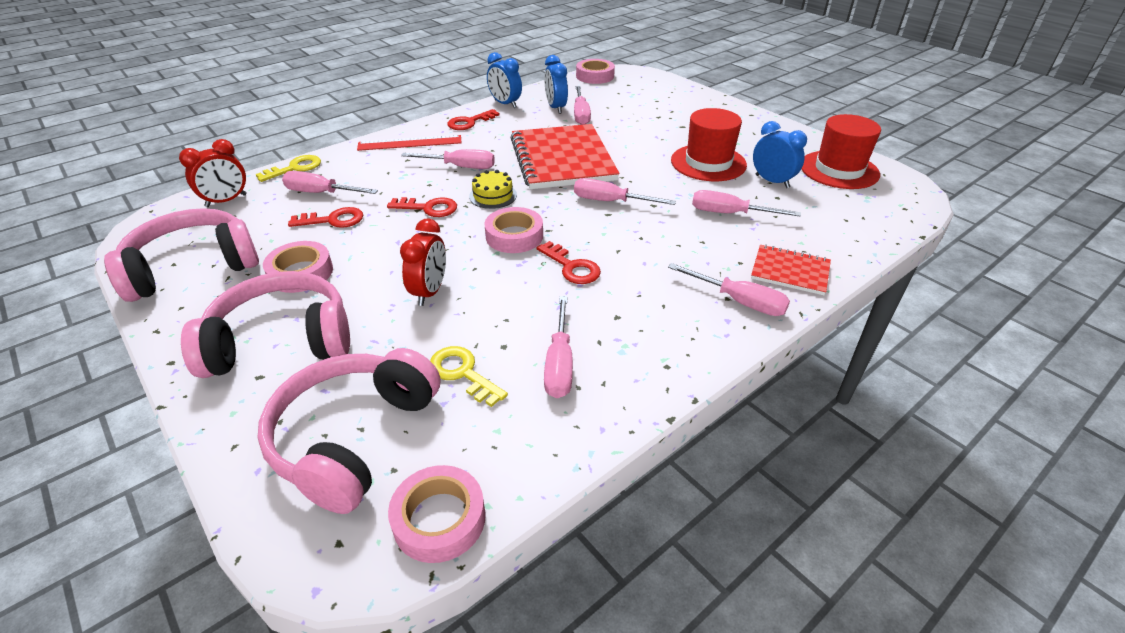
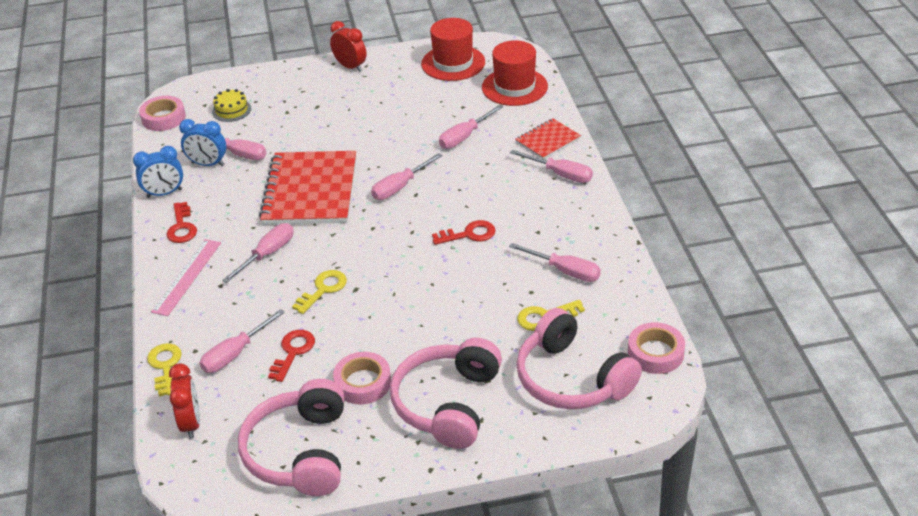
camera: 60 degrees left, 0 degrees up
(410, 143) = (187, 276): red ruler -> pink ruler
(429, 208) = (323, 289): red key -> yellow key
(430, 292) = (444, 313): red clock -> red clock (350, 67)
(493, 196) = (335, 247): yellow cake -> yellow cake (231, 110)
(514, 236) = (406, 251): pink tape -> none
(562, 159) = (310, 191): red notebook -> red notebook turned 75 degrees clockwise
(708, 163) = (388, 117): red hat -> red hat (514, 87)
(739, 301) = (560, 174): pink screwdriver -> pink screwdriver turned 60 degrees clockwise
(772, 181) = (441, 99): blue clock -> none

